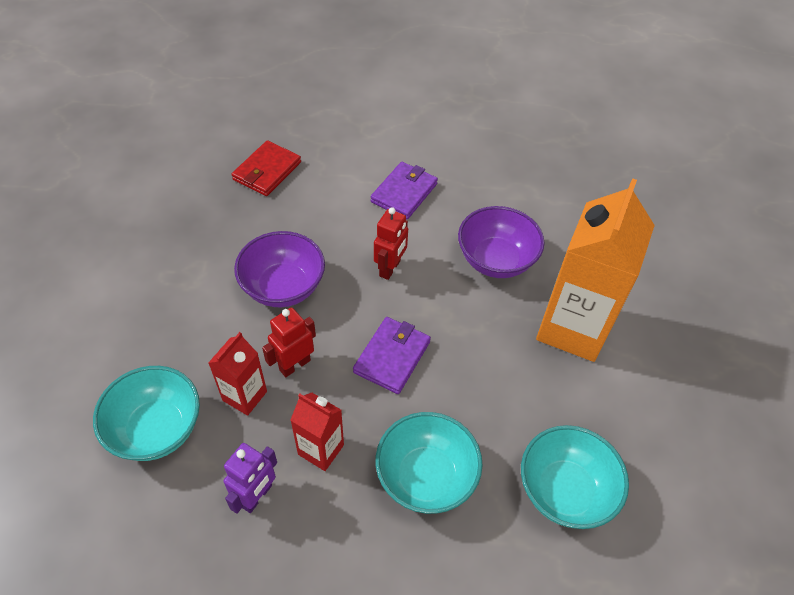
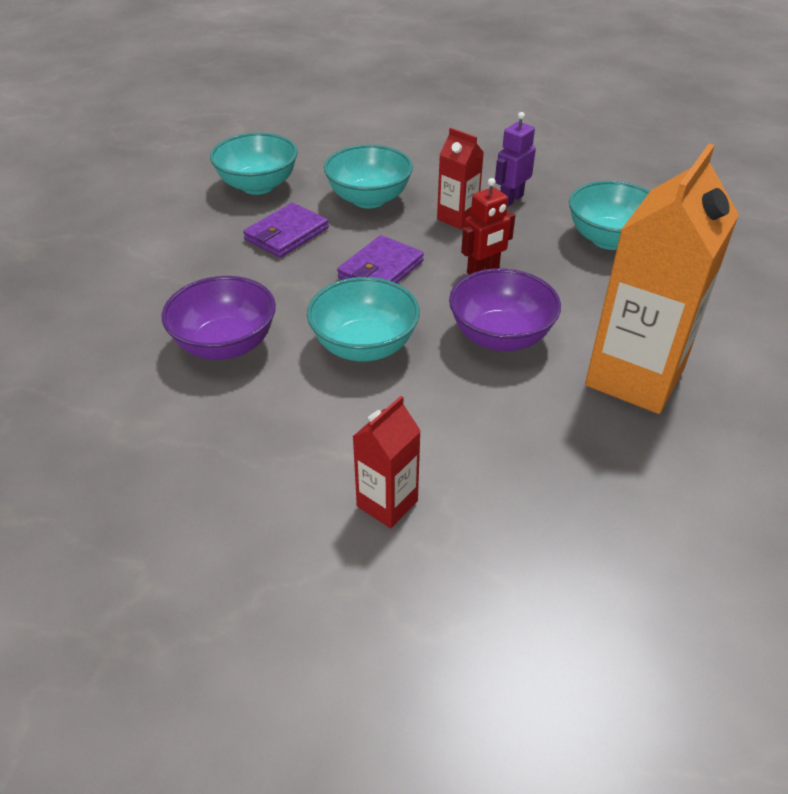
camera: 170 degrees left, 10 degrees down
(245, 396) = (531, 253): red carton -> red carton (387, 503)
(267, 171) = (541, 499): red wallet -> none
(390, 268) = (364, 346): red robot -> turquoise bowl
(404, 193) = (319, 443): purple wallet -> purple wallet (286, 234)
(573, 328) = (177, 277): orange carton -> orange carton (634, 377)

